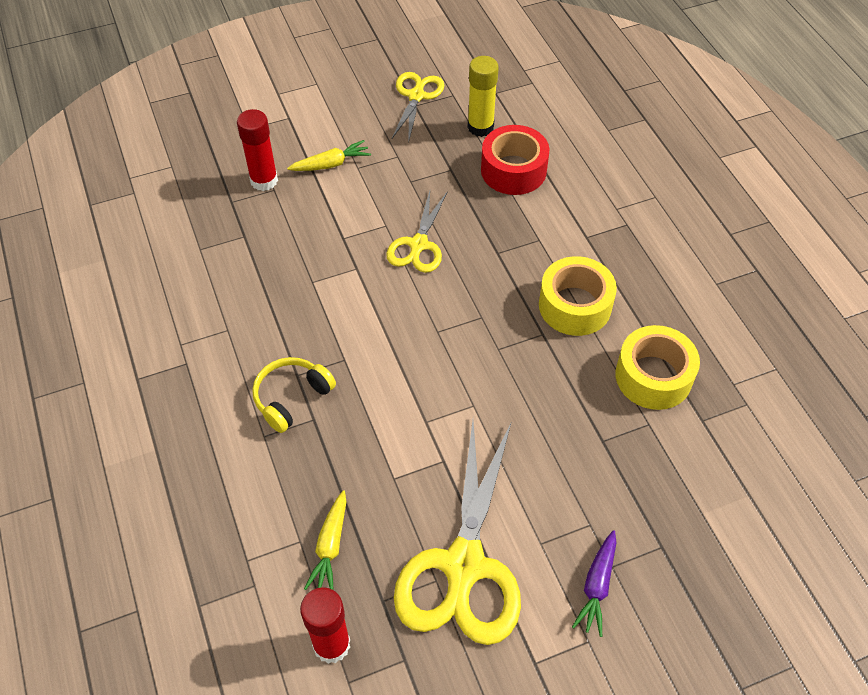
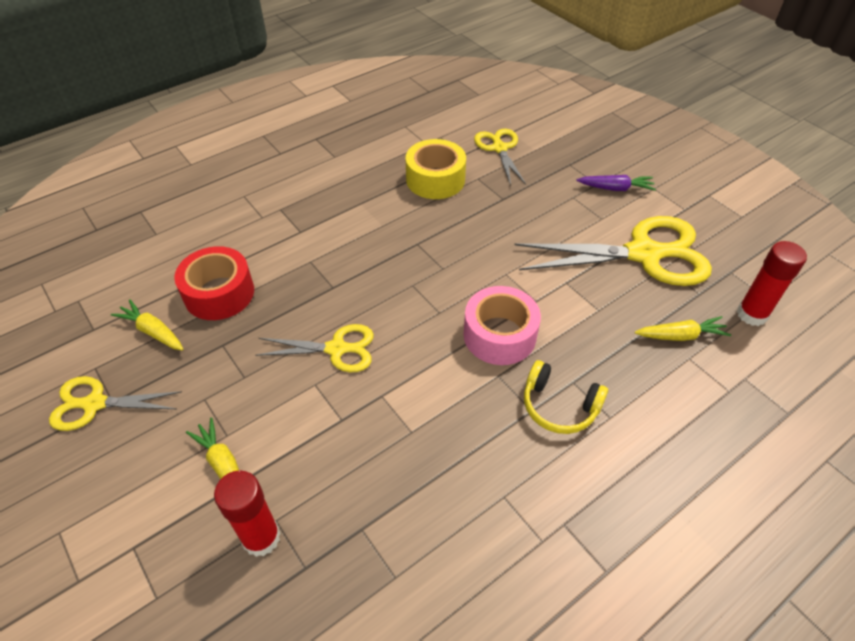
camera: 105 degrees left, 5 degrees down
(390, 374) = (499, 335): none -> pink tape
(480, 127) = (153, 331): yellow glue stick -> yellow carrot
(575, 305) = (381, 228): yellow tape -> none
(710, 468) = (499, 148): none -> yellow scissors

